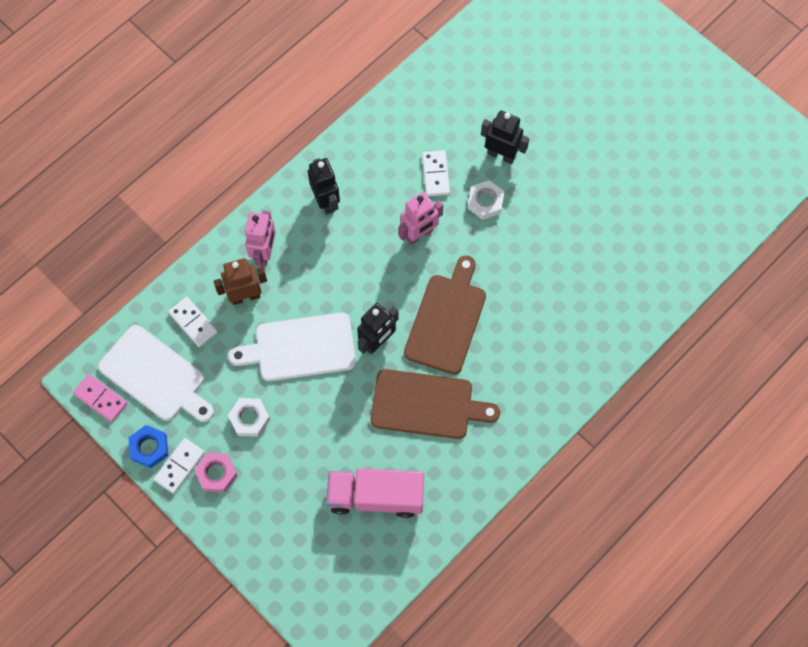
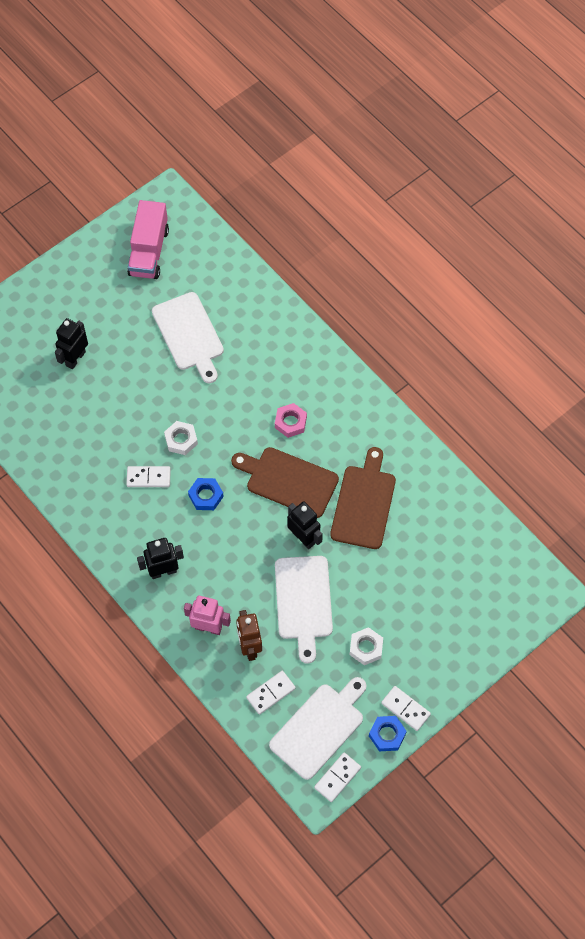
camera: 85 degrees left, 5 degrees down
(100, 399) = (337, 778): pink domino -> white domino
(216, 473) = (414, 677): pink nut -> pink nut (290, 422)
(376, 497) = (441, 549): pink truck -> pink truck (149, 251)
(419, 234) = (206, 496): pink robot -> blue nut
(501, 155) = (136, 423): black robot -> black robot (75, 358)
(621, 196) = (189, 334): none -> white cutting board

